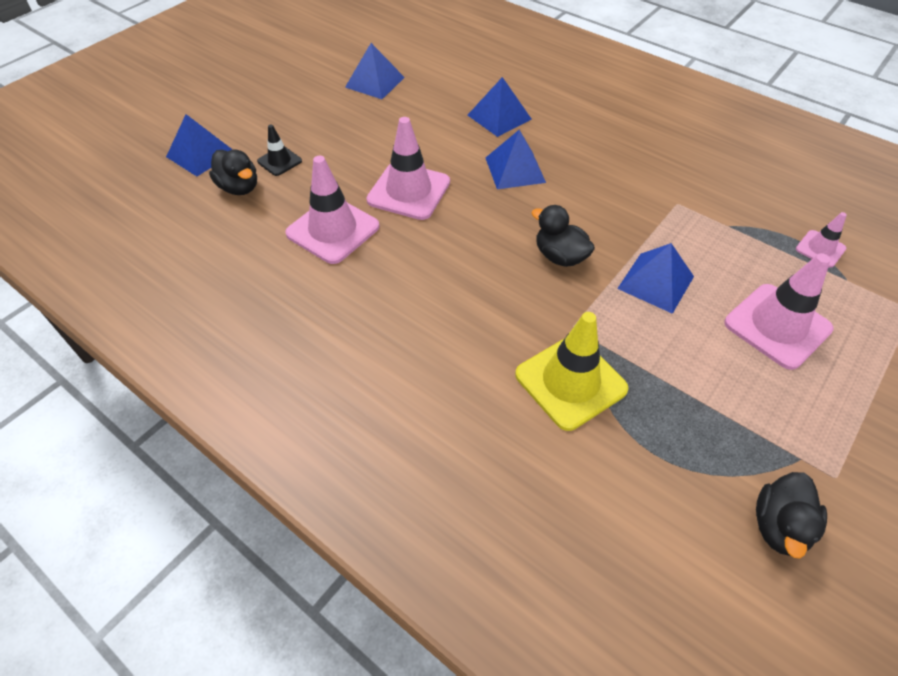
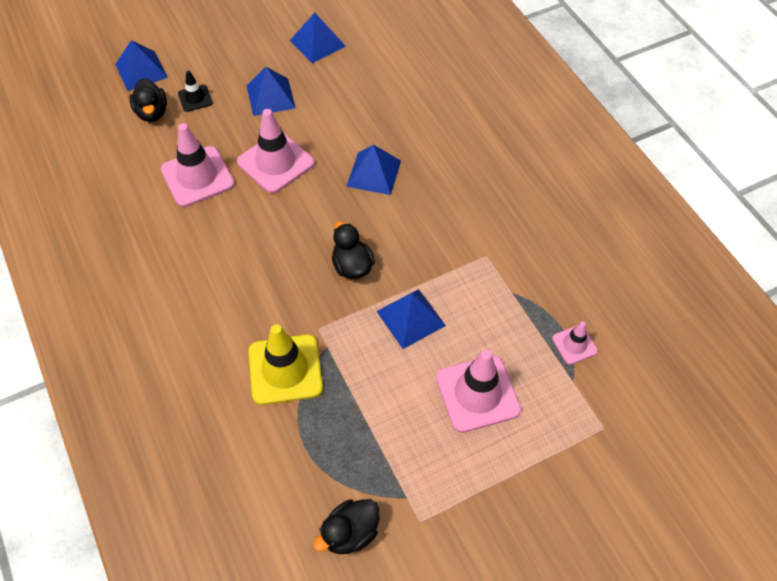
camera: 25 degrees right, 5 degrees up
(499, 117) = (398, 115): blue pyramid -> blue pyramid (271, 97)

